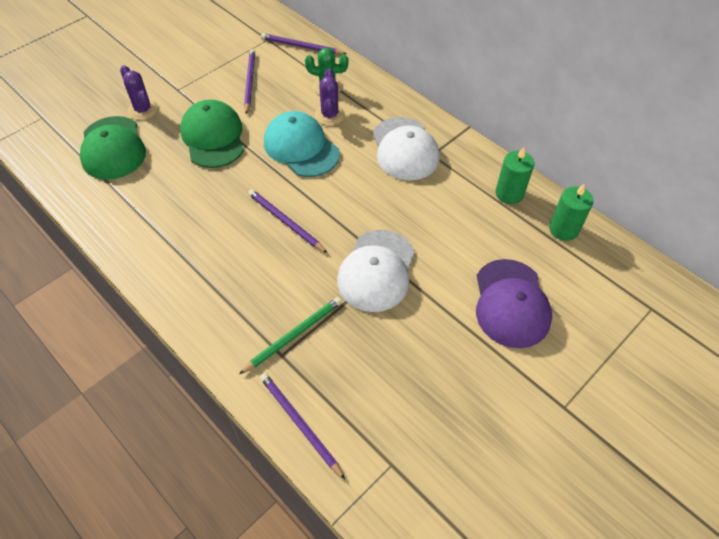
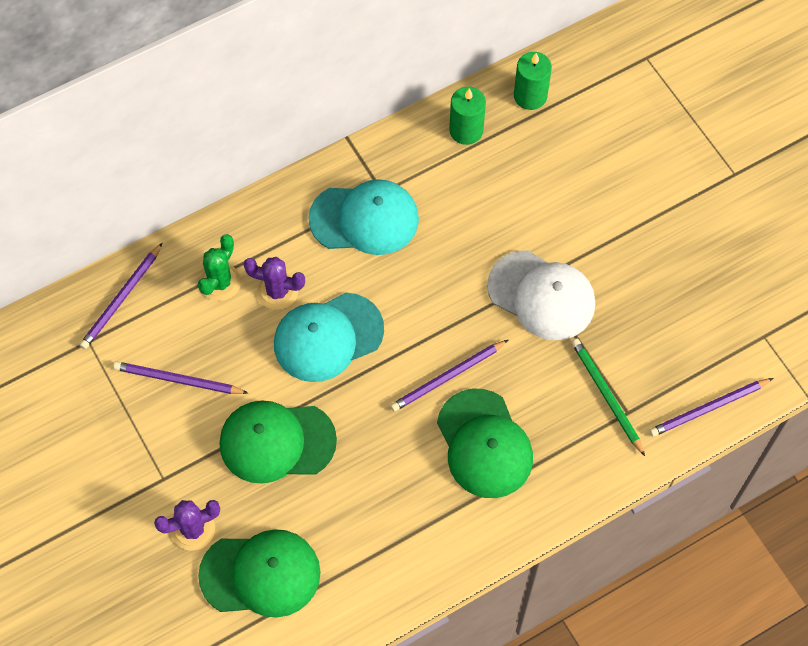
camera: 75 degrees left, 10 degrees up
(232, 256) = (484, 444): none -> green cap
(404, 149) = (364, 219): white cap -> turquoise cap
(511, 303) = (613, 179): purple cap -> none

